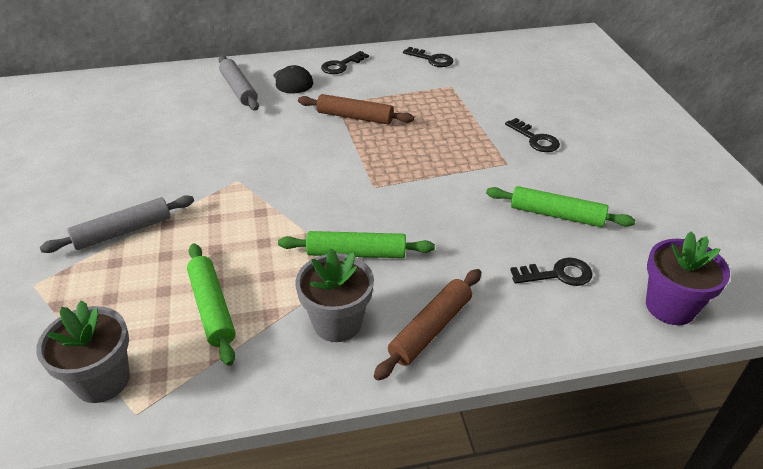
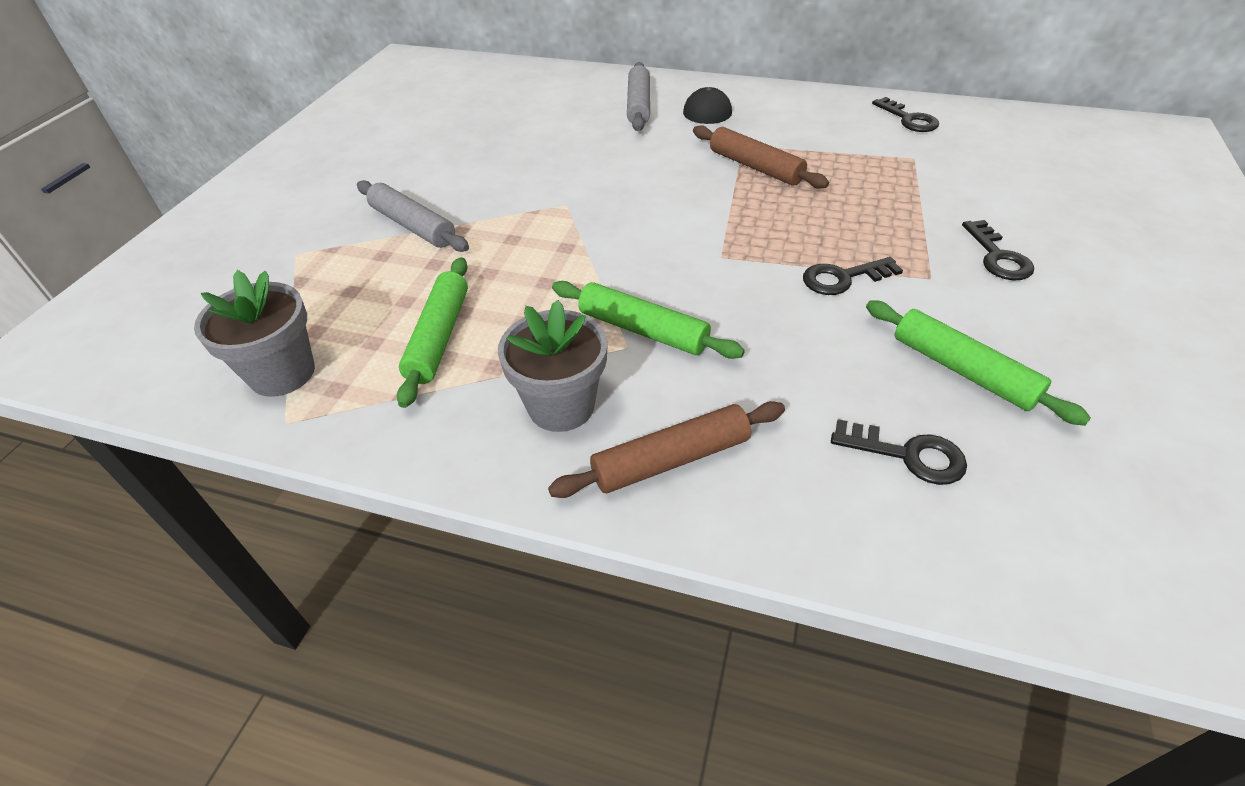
camera: 30 degrees right, 5 degrees up
(123, 231) = (413, 226): grey rolling pin -> grey rolling pin turned 45 degrees clockwise
(341, 65) = (780, 103): black key -> black key (843, 278)
(670, 307) = (1075, 576): purple flower pot -> none

